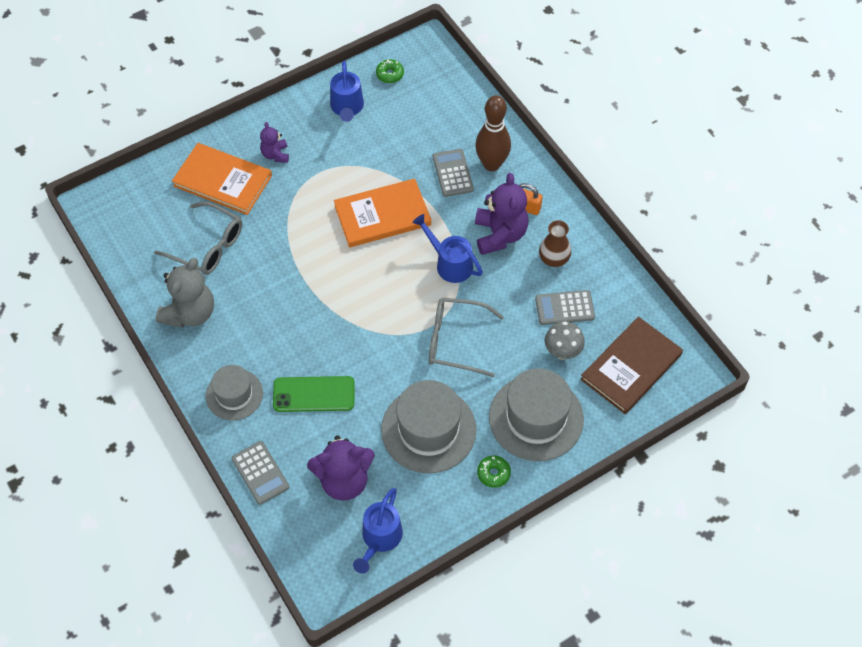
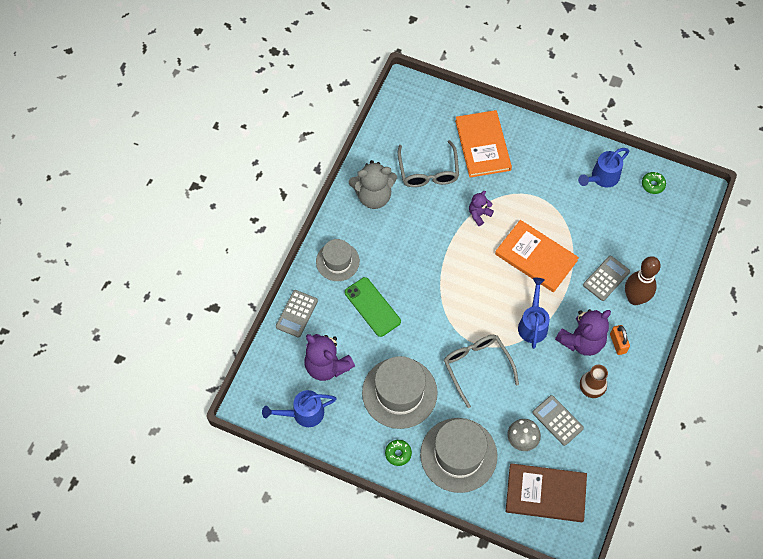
camera: 55 degrees right, 5 degrees up
(275, 154) = (528, 161): purple teddy bear -> purple teddy bear (479, 214)

